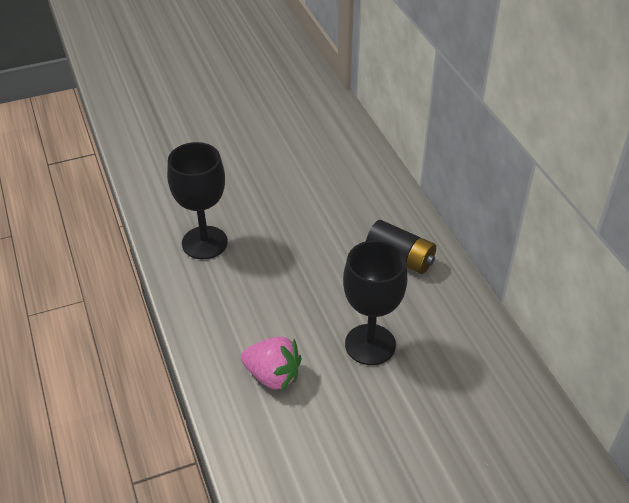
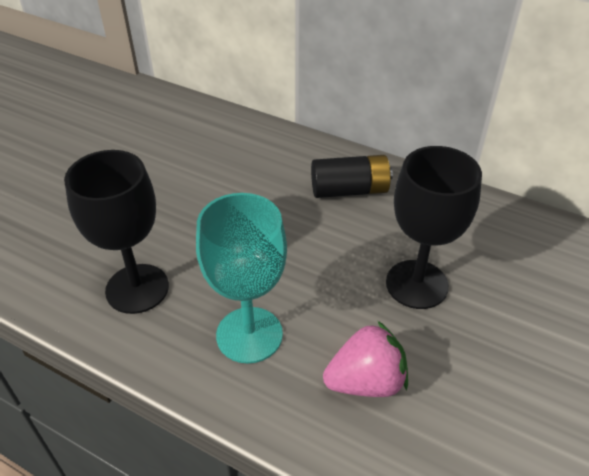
camera: 40 degrees left, 0 degrees up
(237, 308) = (249, 335): none -> turquoise goblet

